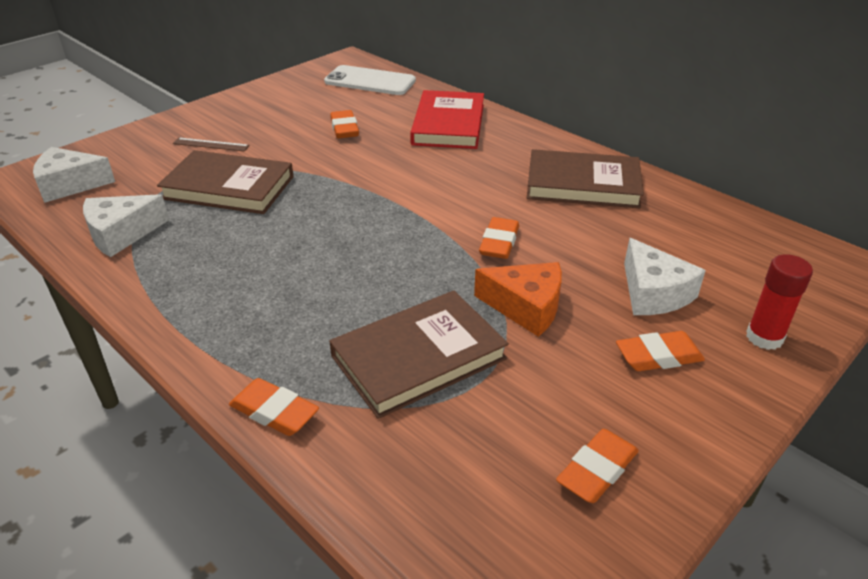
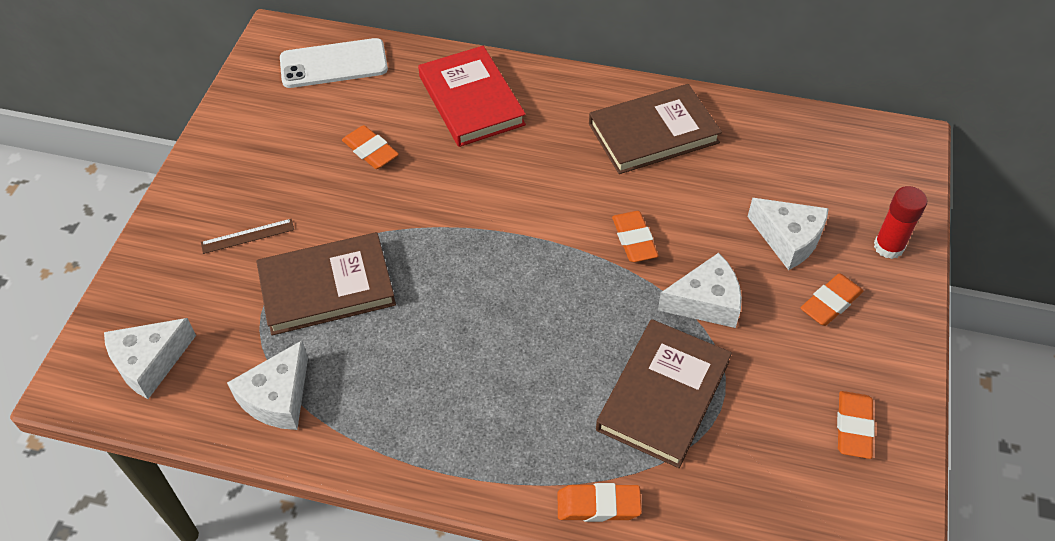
camera: 30 degrees left, 15 degrees up
(526, 307) = (705, 302): orange cheese -> white cheese

